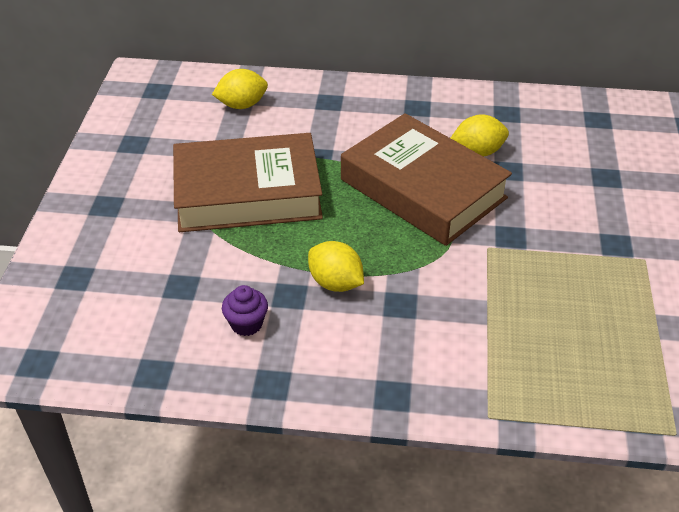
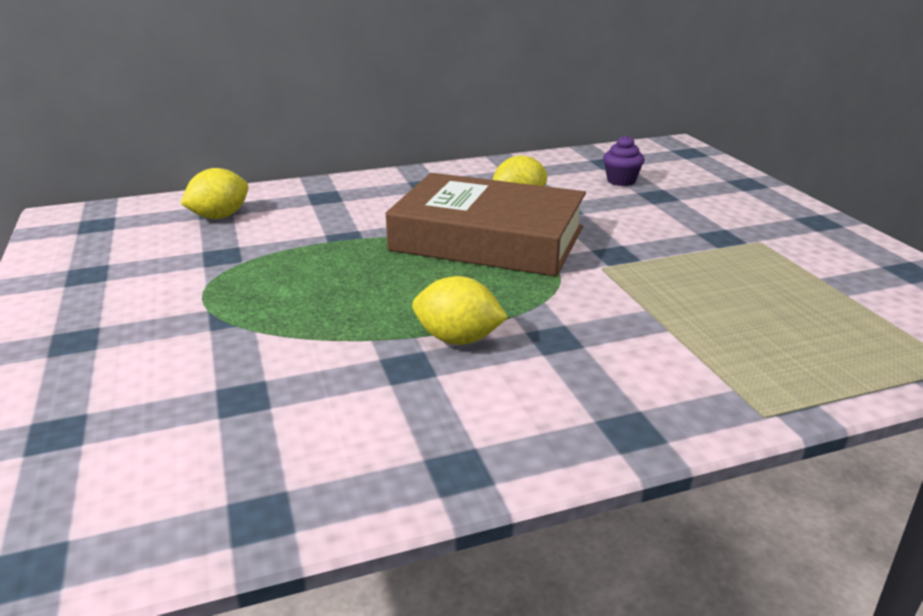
camera: 25 degrees left, 15 degrees down
(246, 324) = (370, 412): purple cupcake -> purple cupcake (621, 181)
(247, 193) = (278, 285): brown book -> none

